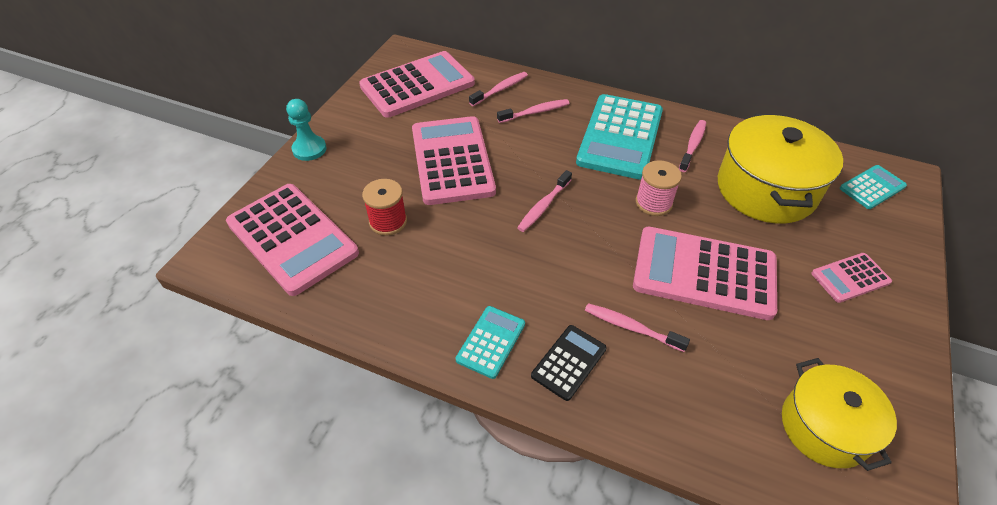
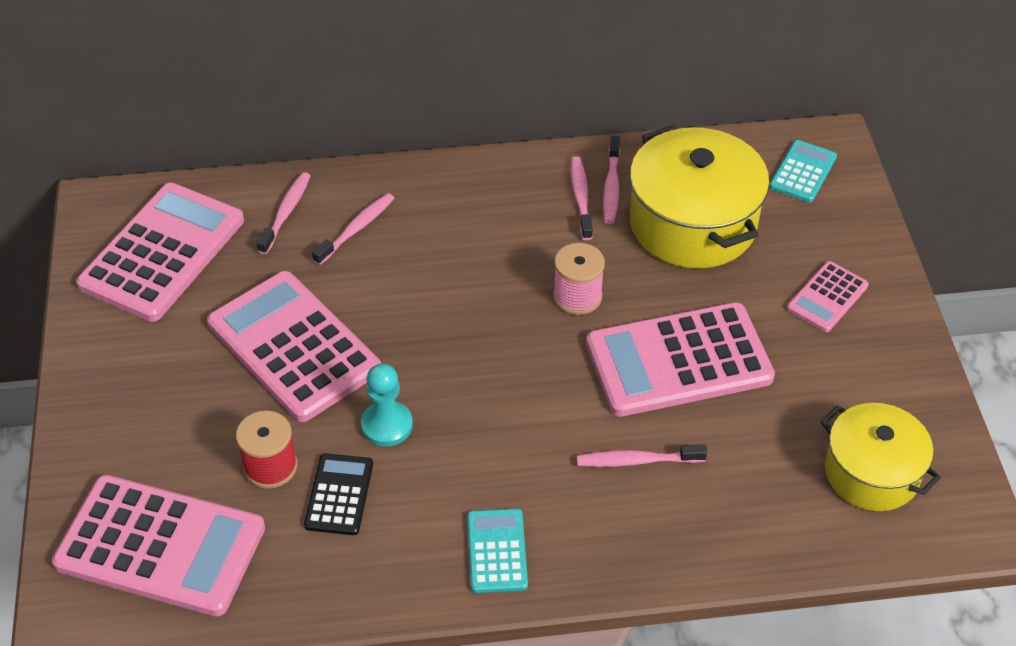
camera: 30 degrees left, 0 degrees up
(309, 149) = (81, 415): turquoise pawn -> turquoise pawn (387, 425)
(543, 206) = (451, 359): pink toothbrush -> pink toothbrush (611, 187)
(569, 362) = (594, 531): black calculator -> black calculator (339, 495)
(620, 137) = (487, 221): turquoise calculator -> none

